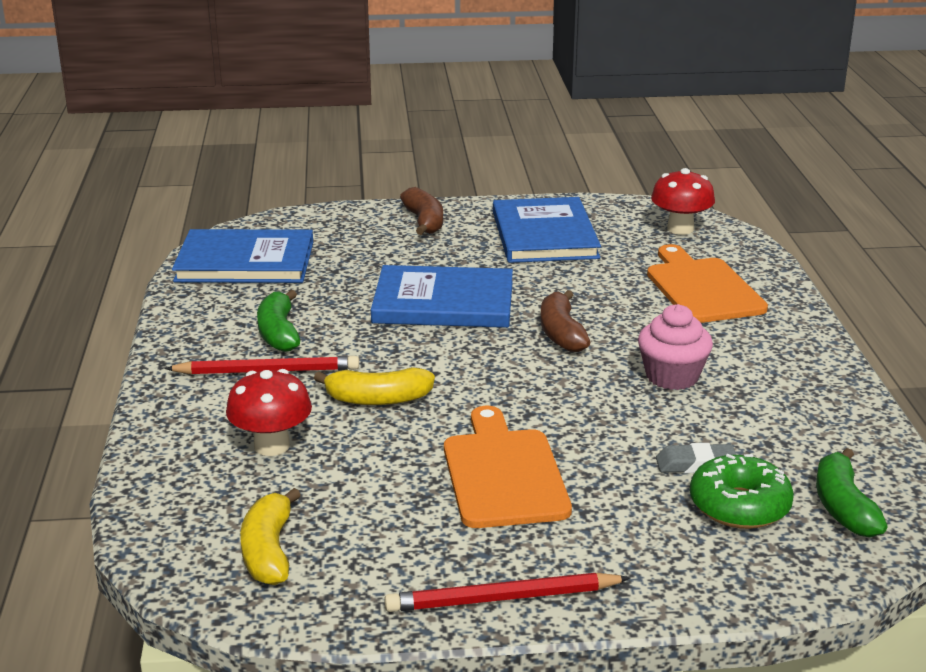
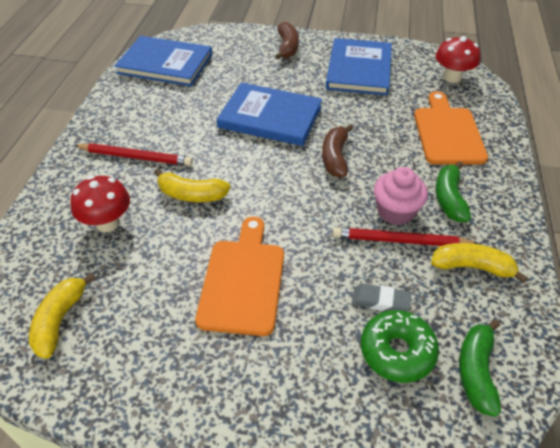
camera: 15 degrees right, 20 degrees up
(278, 333) = (157, 126): green banana -> green banana (449, 198)
(503, 598) = (190, 406): red pencil -> red pencil (400, 241)
(795, 415) = (472, 267): none -> yellow banana

